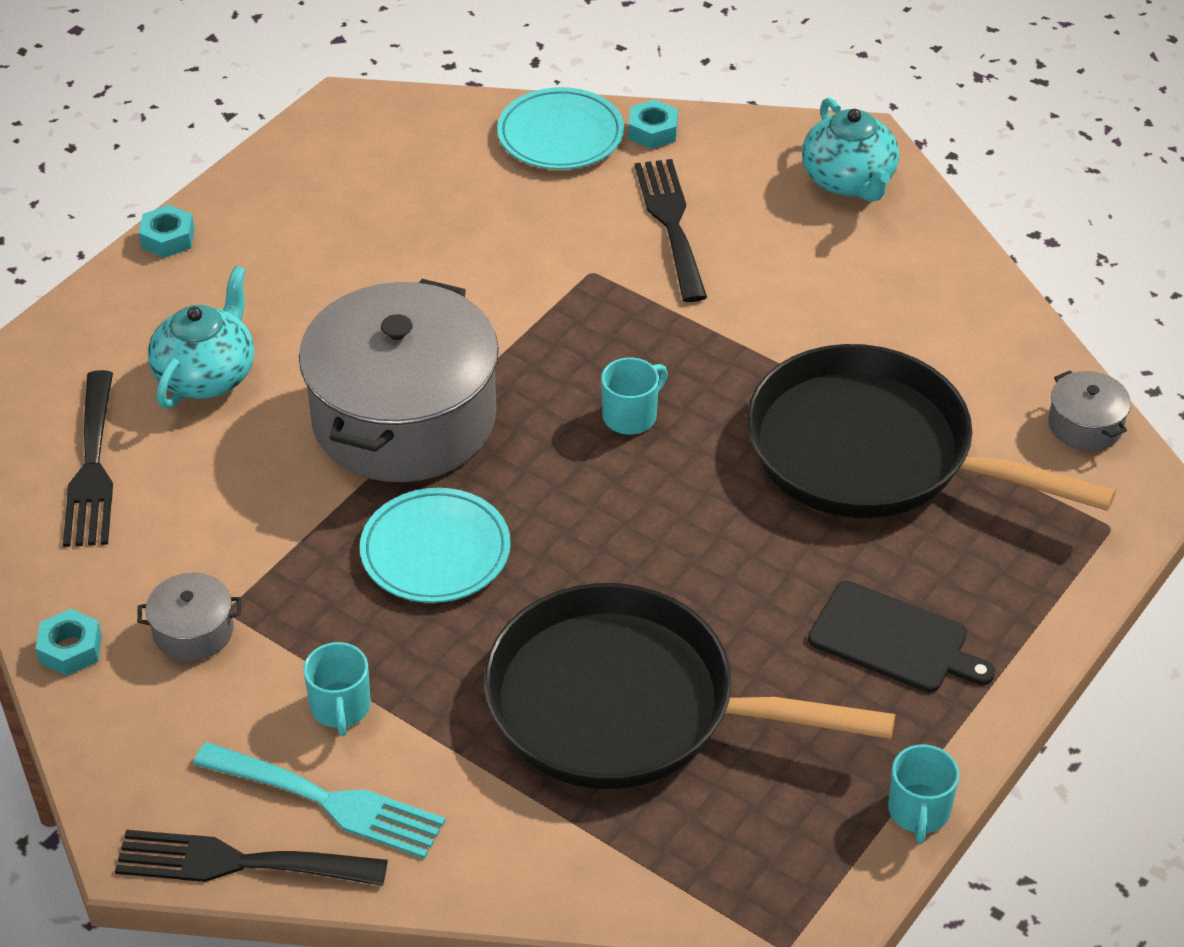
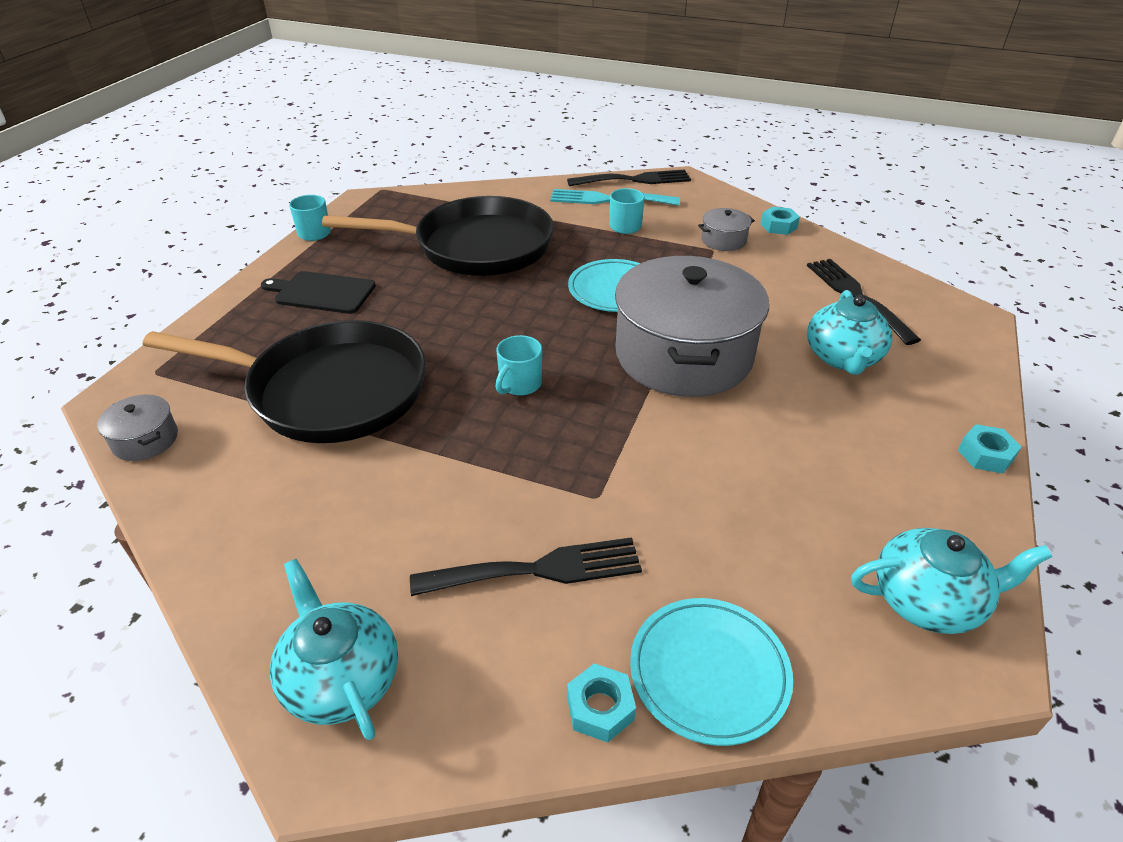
camera: 165 degrees right, 5 degrees down
(350, 144) = (927, 601): none -> turquoise teapot
(671, 223) = (538, 569): black fork -> black fork turned 75 degrees counterclockwise

